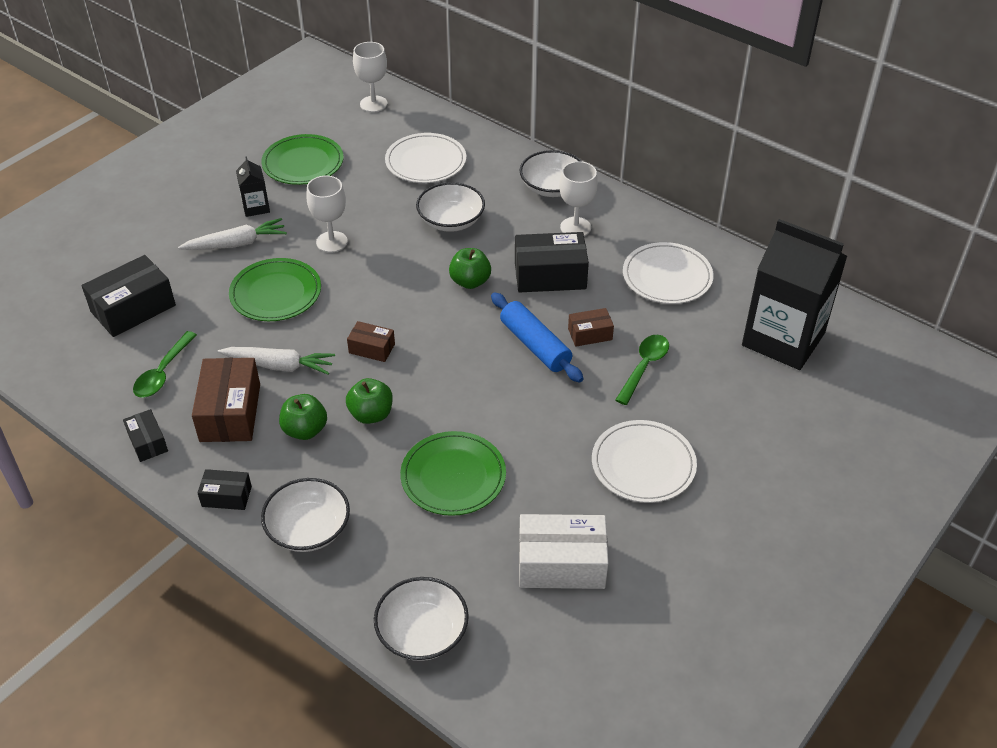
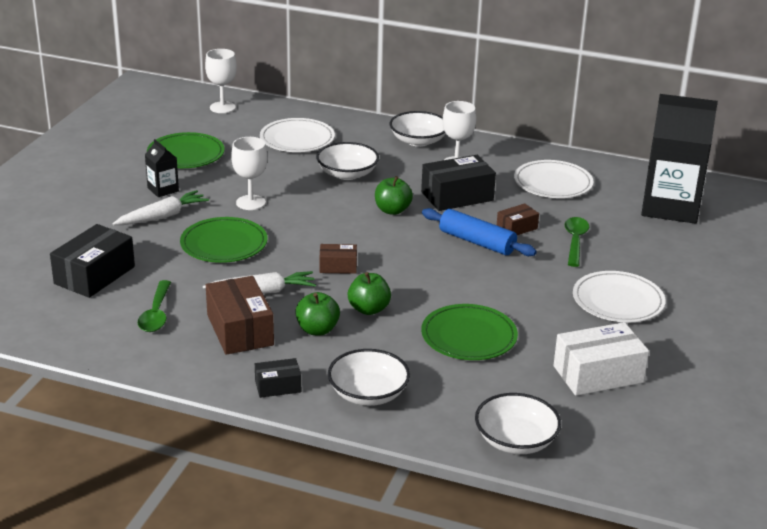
camera: 20 degrees left, 15 degrees down
(148, 442) = (176, 363): black box -> none

